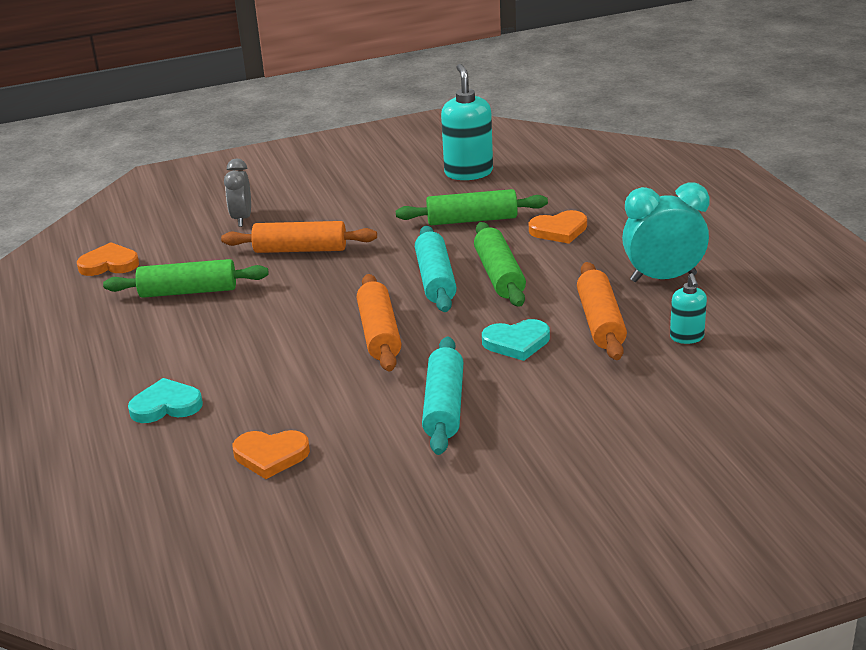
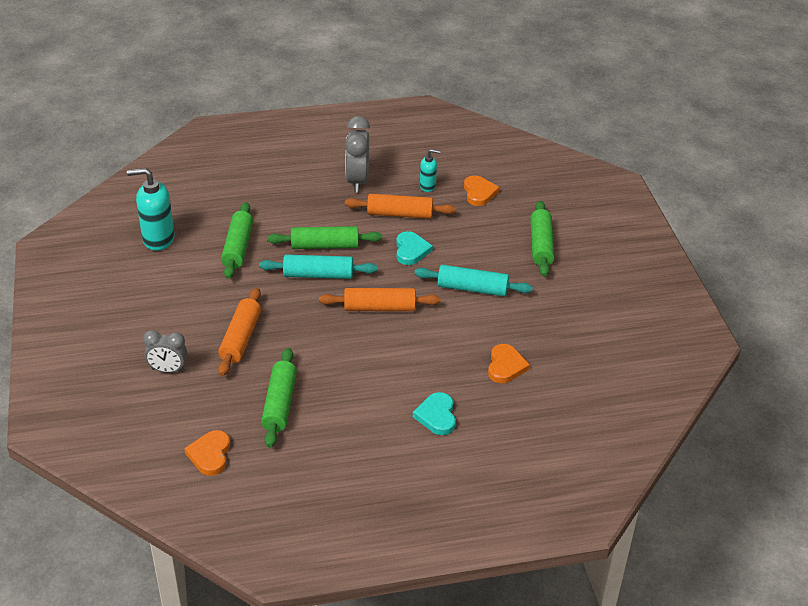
camera: 85 degrees left, 10 degrees up
(559, 230) = (274, 211): orange heart -> orange heart (479, 193)
(582, 466) = (541, 245): none -> green rolling pin
(663, 278) = (357, 181): turquoise clock -> grey clock

